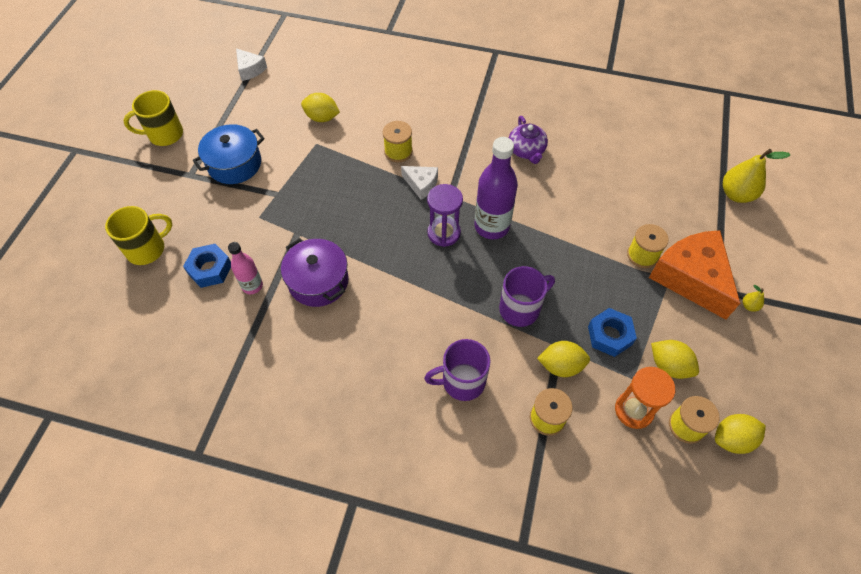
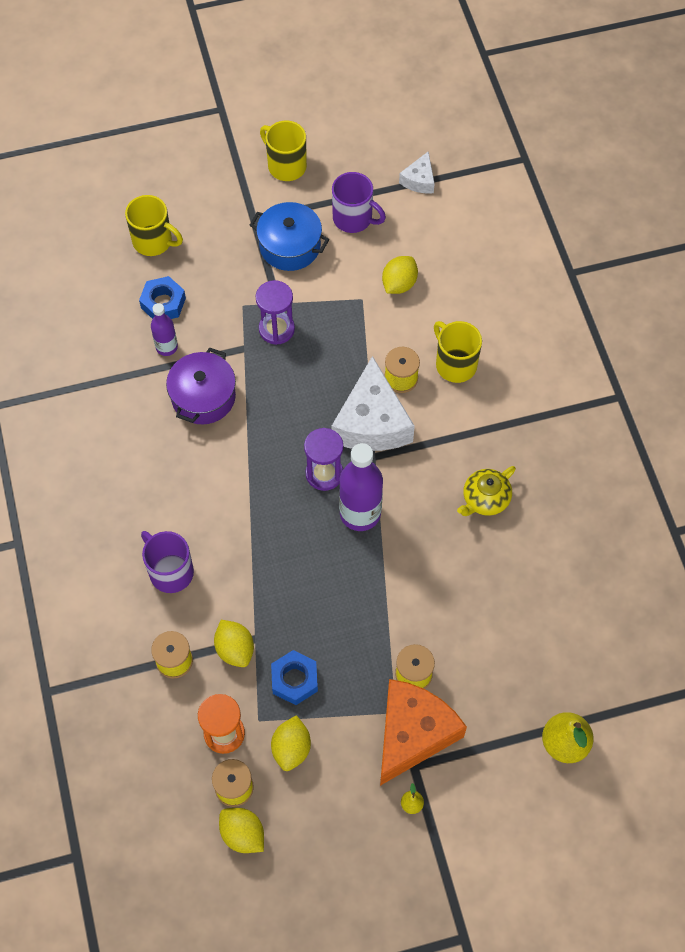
camera: 60 degrees right, 5 degrees up
(252, 286) = (166, 347): pink bottle -> purple bottle
(298, 205) = (276, 329): none -> purple hourglass
(322, 118) = (399, 284): yellow lemon -> yellow lemon turned 45 degrees clockwise
(410, 118) = (455, 364): none -> yellow mug
(421, 184) = (372, 422): white cheese -> white cheese, size x2.04
(520, 309) = (277, 585): purple mug -> purple mug (353, 218)
(526, 150) = (485, 499): purple teapot -> yellow teapot

